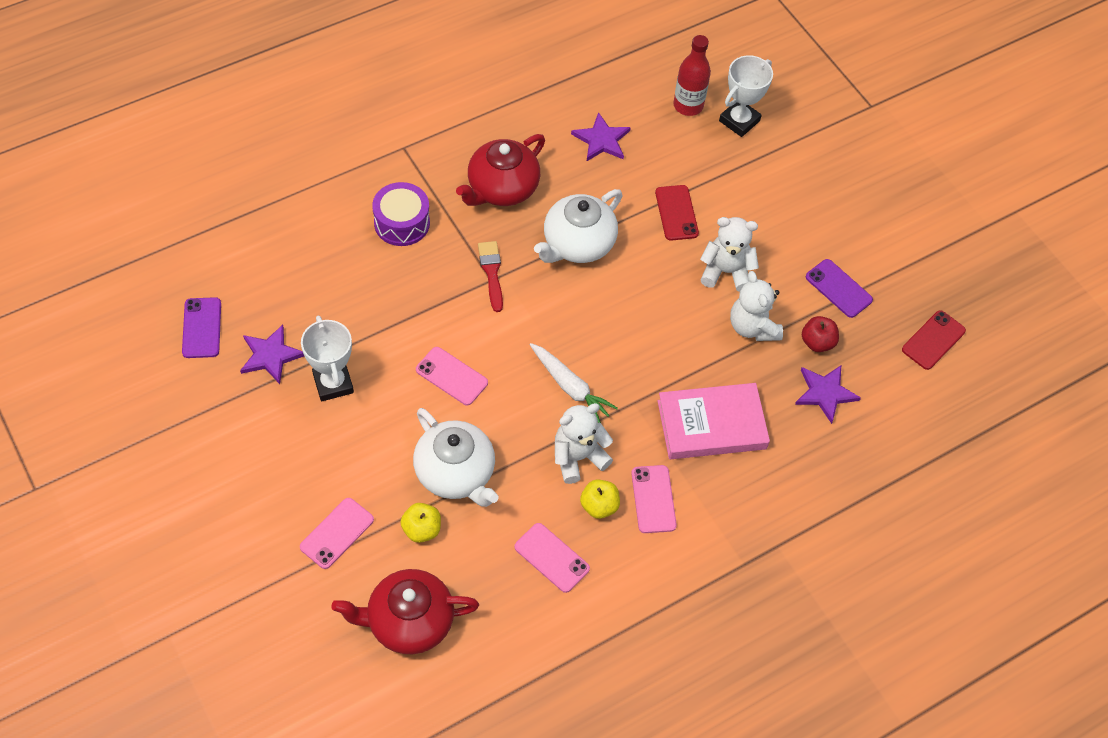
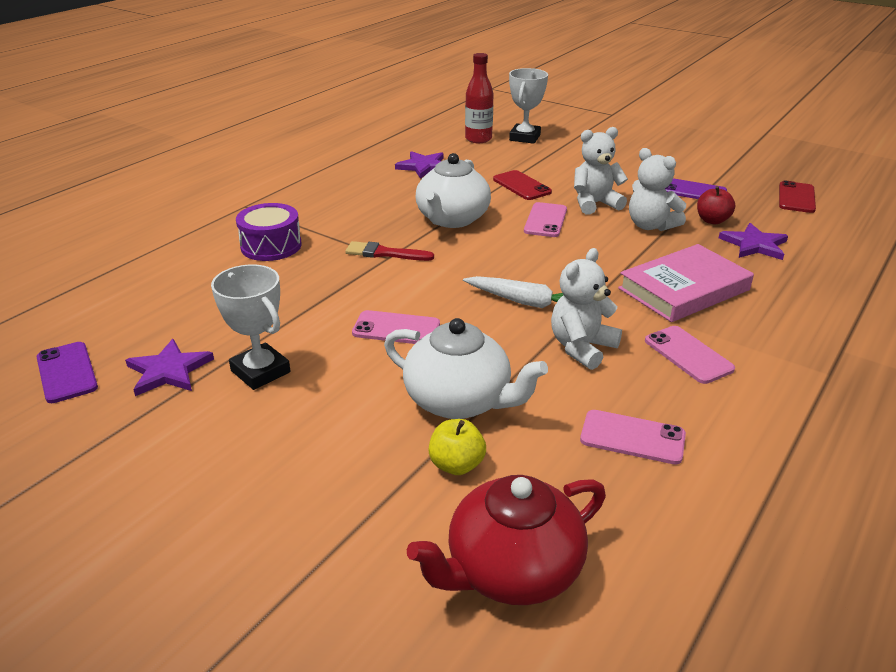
camera: 20 degrees left, 25 degrees down
(337, 533) = (346, 507): pink phone -> pink phone (545, 220)
(491, 273) = (384, 253): red brush -> red brush turned 45 degrees counterclockwise
(501, 188) = (356, 207): red teapot -> none
(599, 506) = (640, 377): yellow apple -> none

